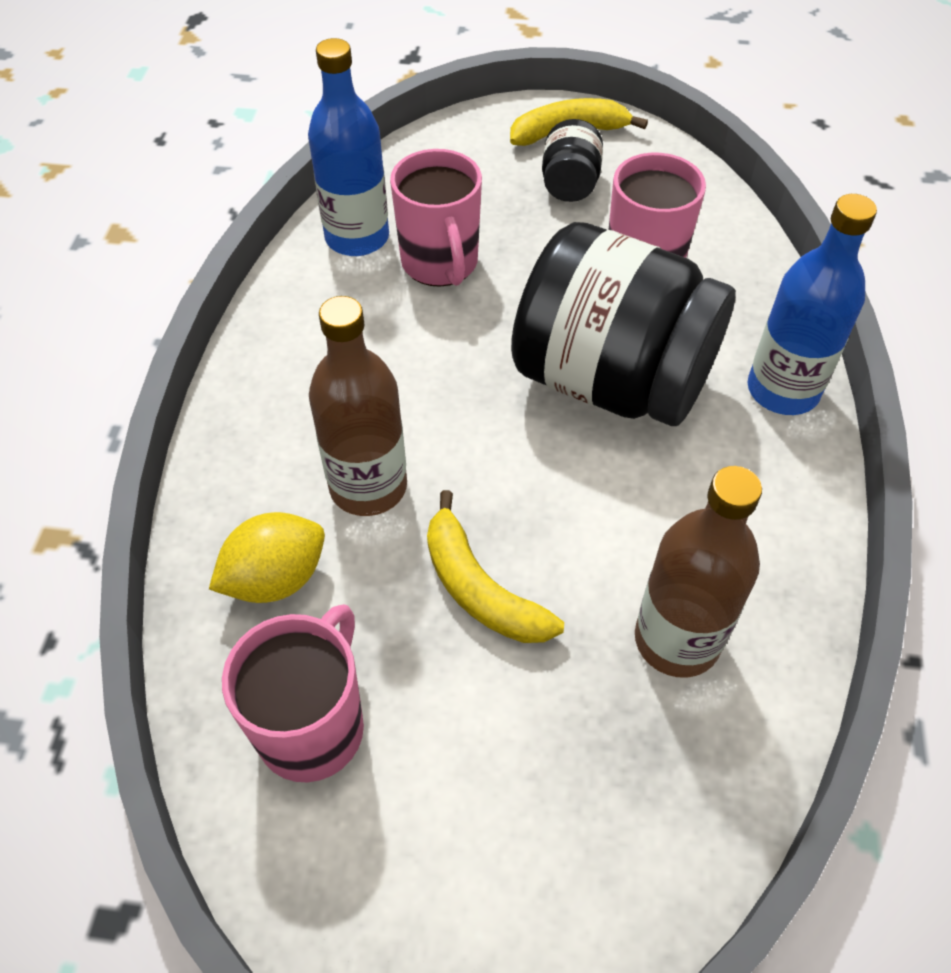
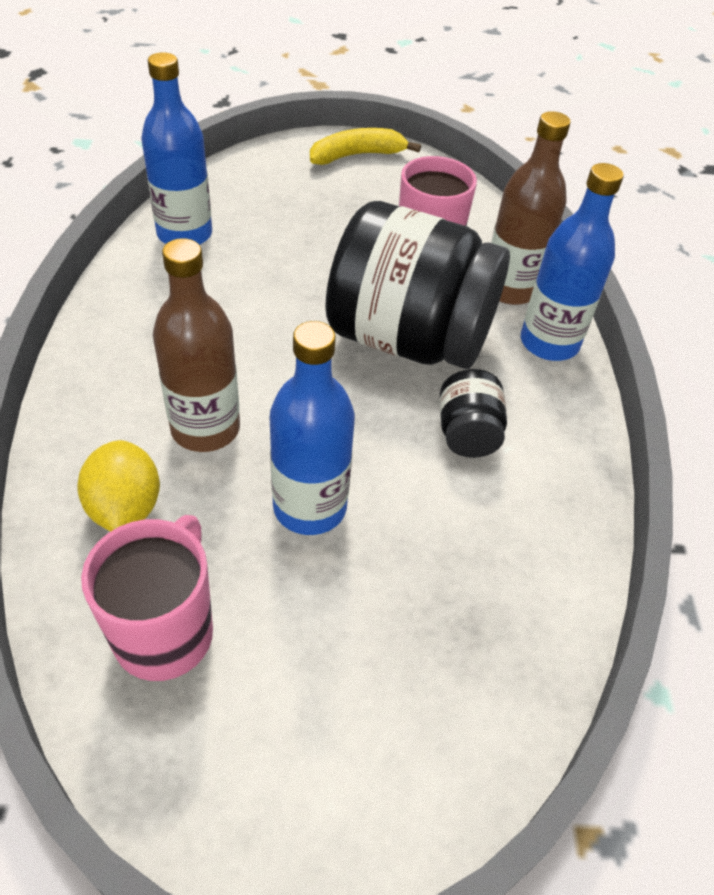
camera: 10 degrees left, 5 degrees down
(276, 578) = (125, 508): yellow lemon -> yellow lemon turned 60 degrees counterclockwise
(440, 264) = (257, 253): pink mug -> none
(479, 588) = (309, 507): yellow banana -> blue bottle
(570, 184) = (361, 194): black jar -> black jar (467, 434)
(677, 640) = (483, 540): brown bottle -> brown bottle (510, 289)

